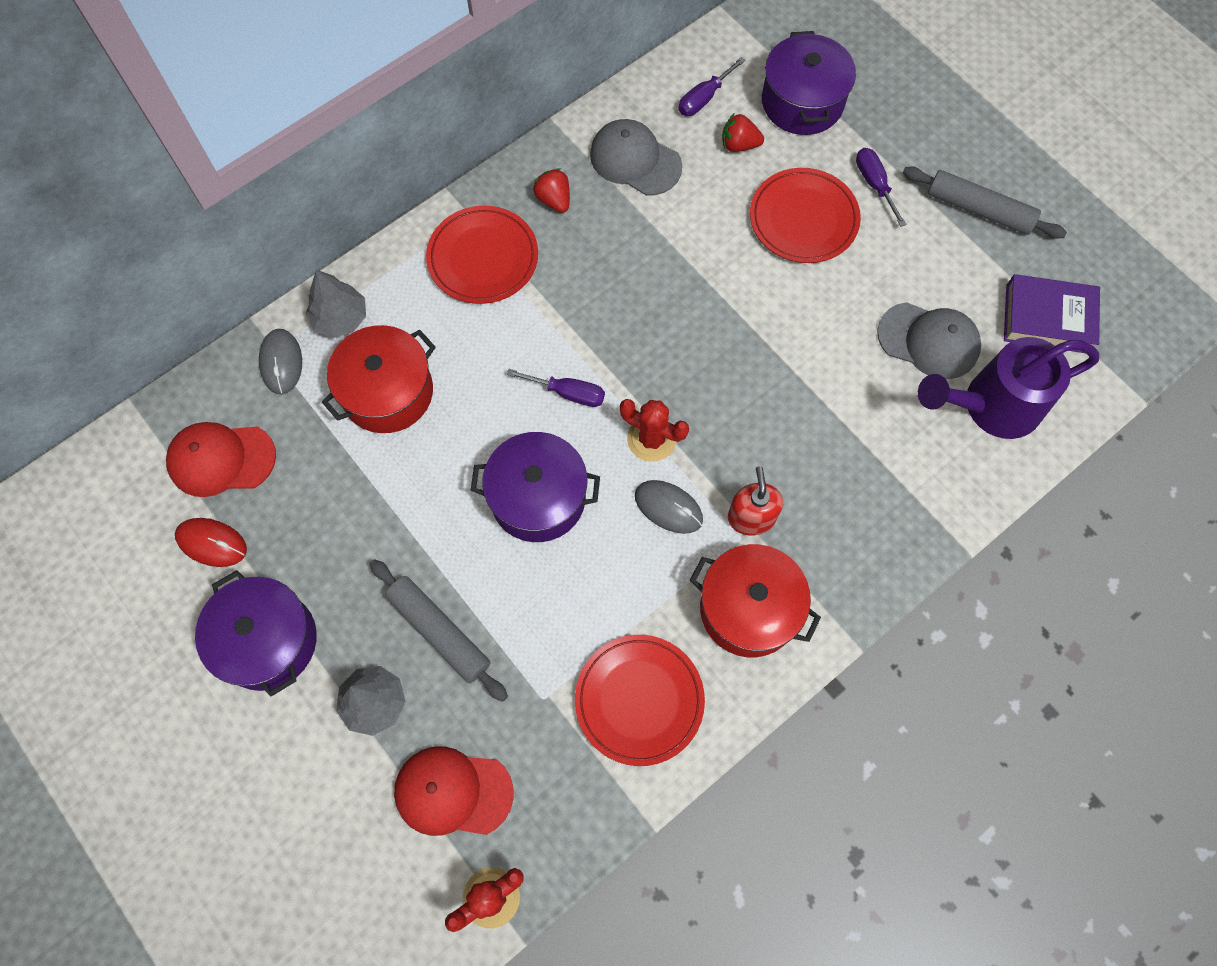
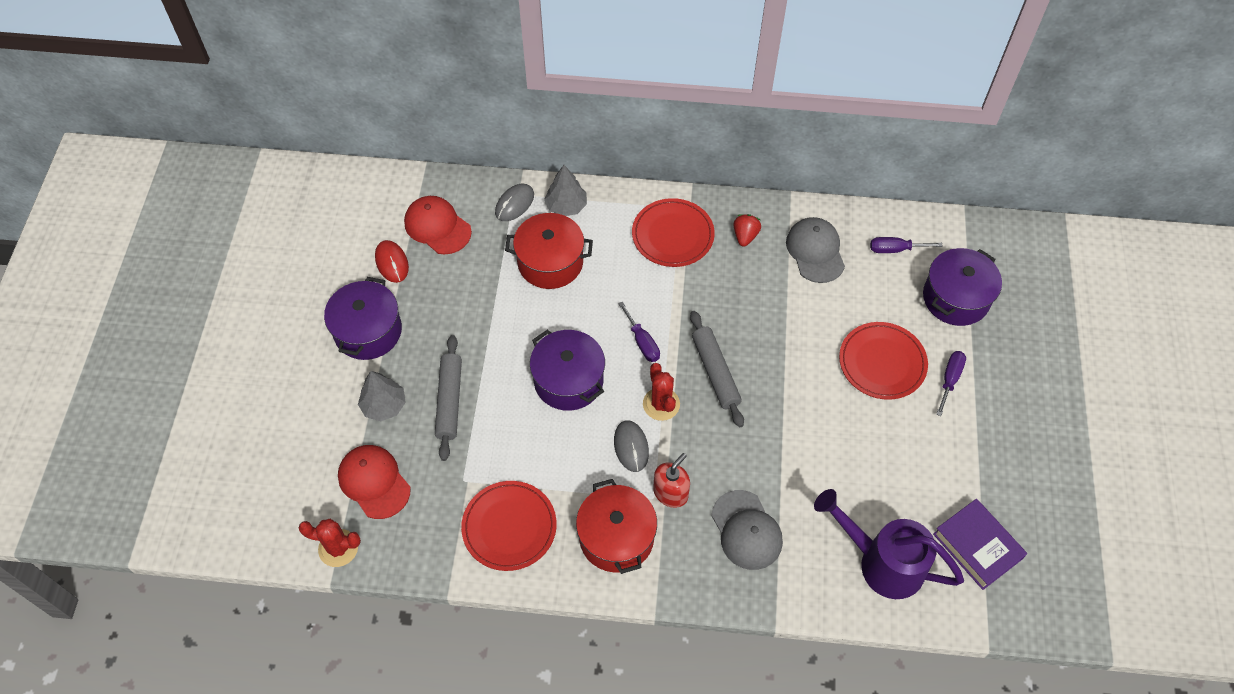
camera: 45 degrees right, 10 degrees down
(739, 145) = (888, 291): red strawberry -> none
(929, 341) = (884, 493): grey cap -> grey cap (746, 530)
(979, 209) = (1003, 448): grey rolling pin -> grey rolling pin (715, 372)

